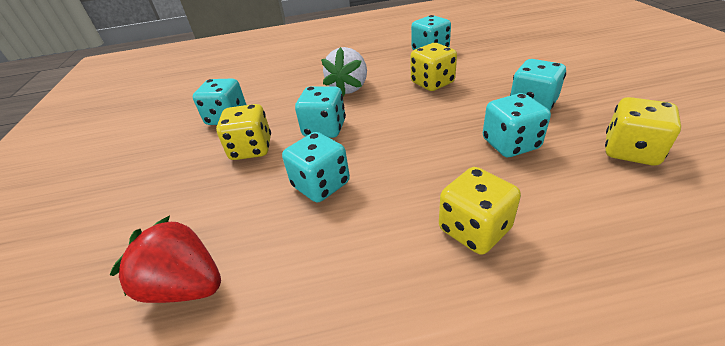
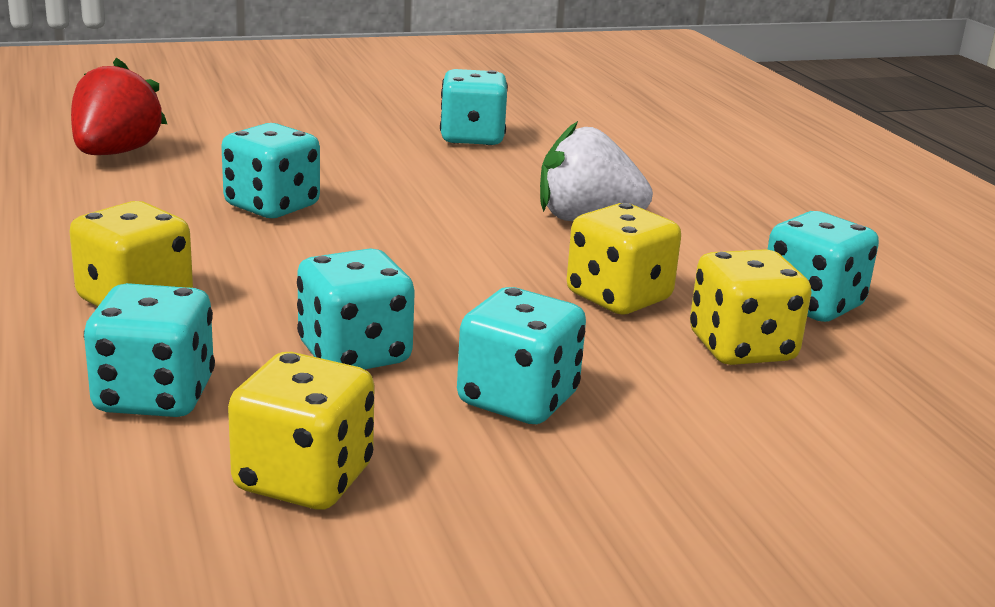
camera: 75 degrees right, 15 degrees down
(251, 149) = (375, 160): yellow dice -> yellow dice (741, 348)
(324, 129) = (429, 204): turquoise dice -> turquoise dice (155, 396)

